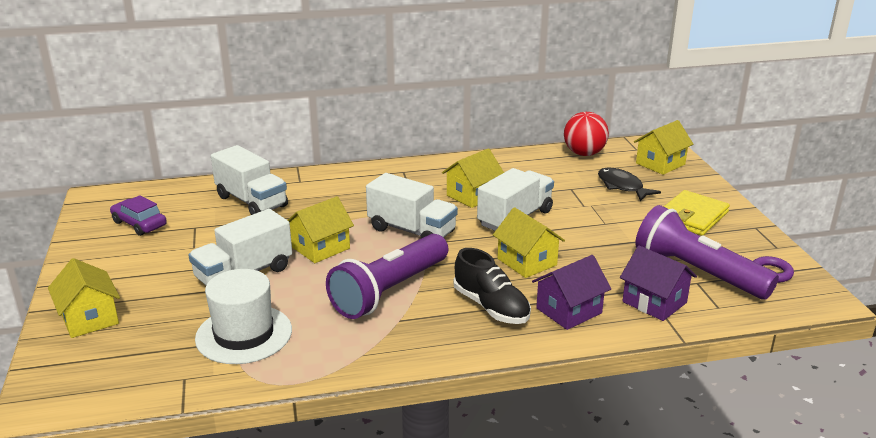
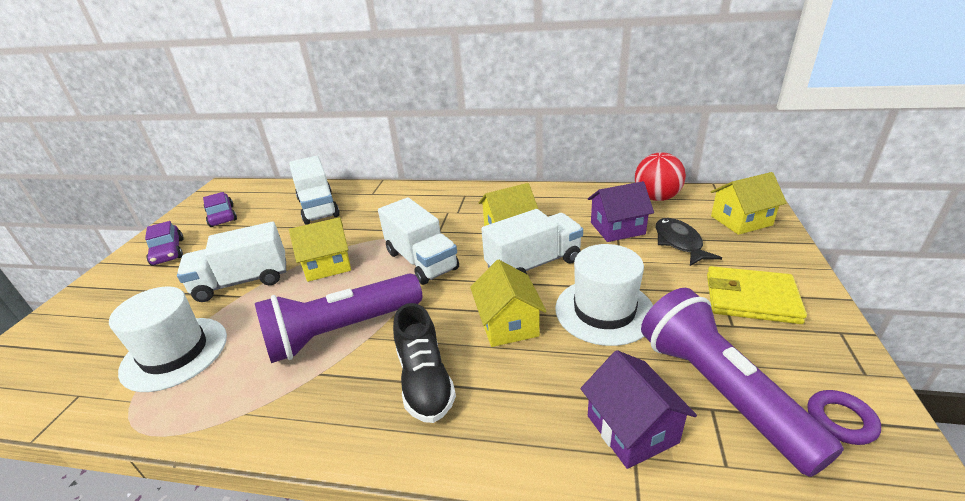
camera: 25 degrees right, 5 degrees up
(89, 318) = (92, 303): yellow house -> none
(117, 264) = (168, 252): none -> purple car
(569, 311) = (509, 412): purple house -> purple house (617, 228)
(594, 241) = (604, 311): none -> white hat
(692, 216) = (751, 298): yellow wallet -> yellow wallet turned 45 degrees clockwise

